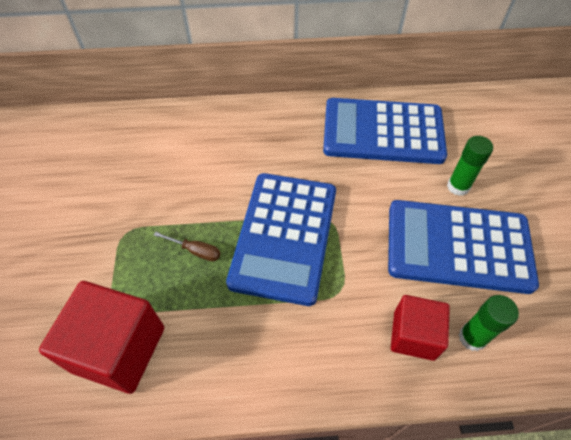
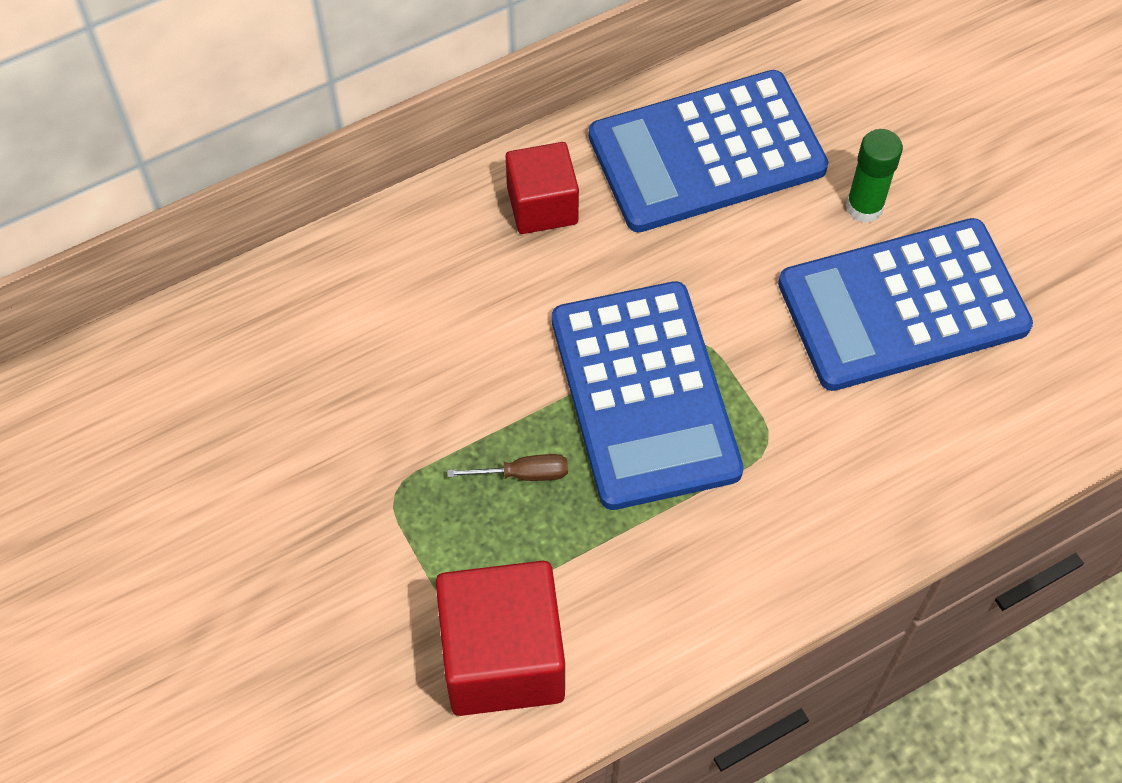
camera: 25 degrees left, 5 degrees up
(414, 335) = (896, 461): red cube -> red cube (542, 205)
(472, 337) = (972, 431): green glue stick -> none

